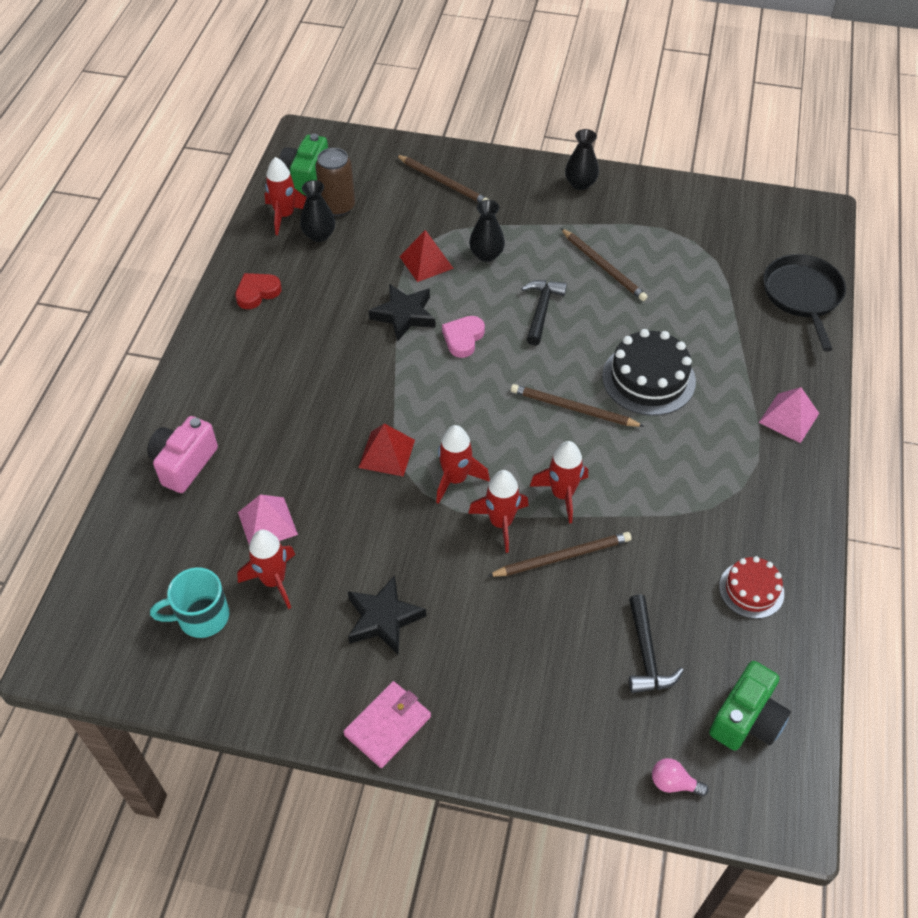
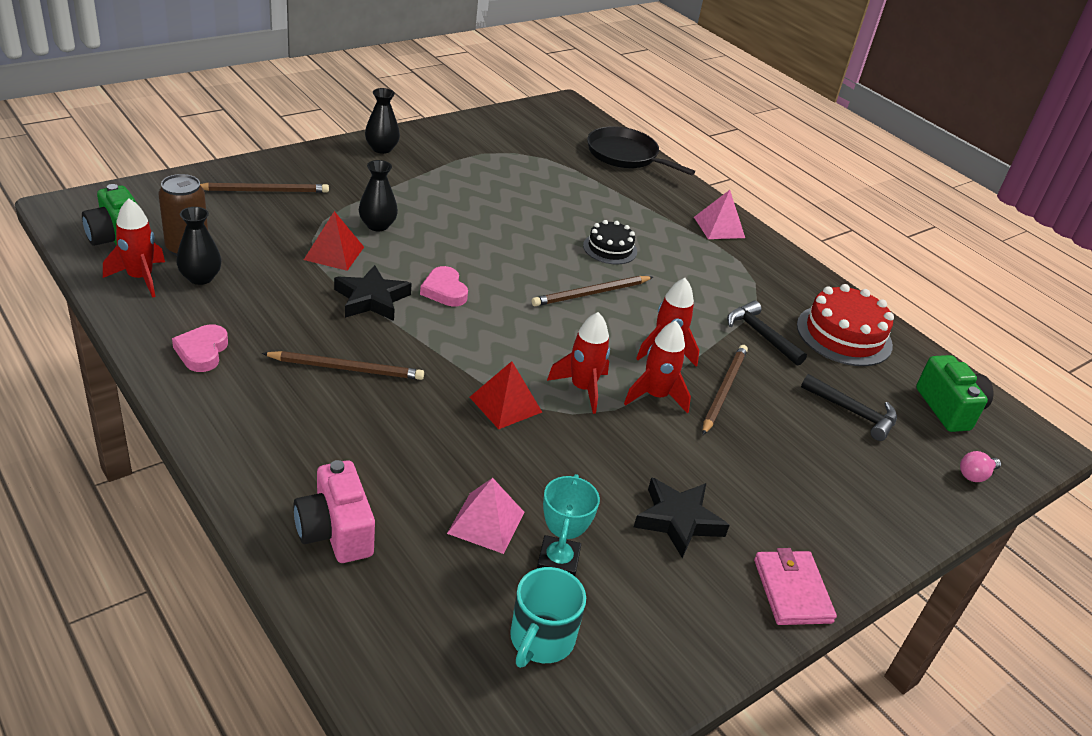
camera: 55 degrees left, 15 degrees down
(257, 292) = (202, 351): red heart -> pink heart
(273, 581) = (558, 561): red rocket -> turquoise trophy
(541, 310) = (475, 242): black hammer -> black hammer (761, 335)
(603, 267) = (478, 194): brown pencil -> brown pencil (347, 368)
(648, 379) = (610, 248): black cake -> black cake, size x0.61
(751, 590) = (844, 335): red cake -> red cake, size x1.65

